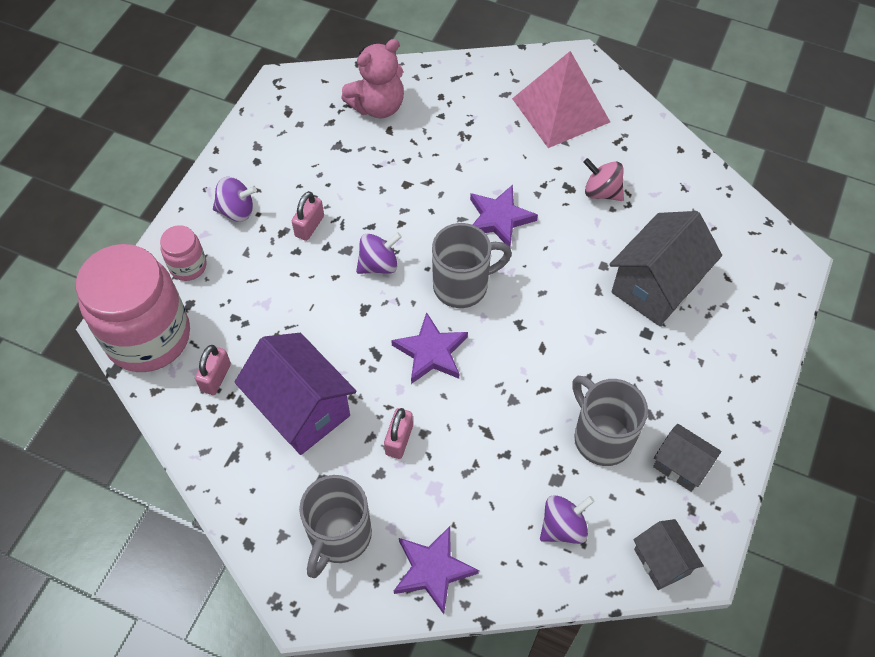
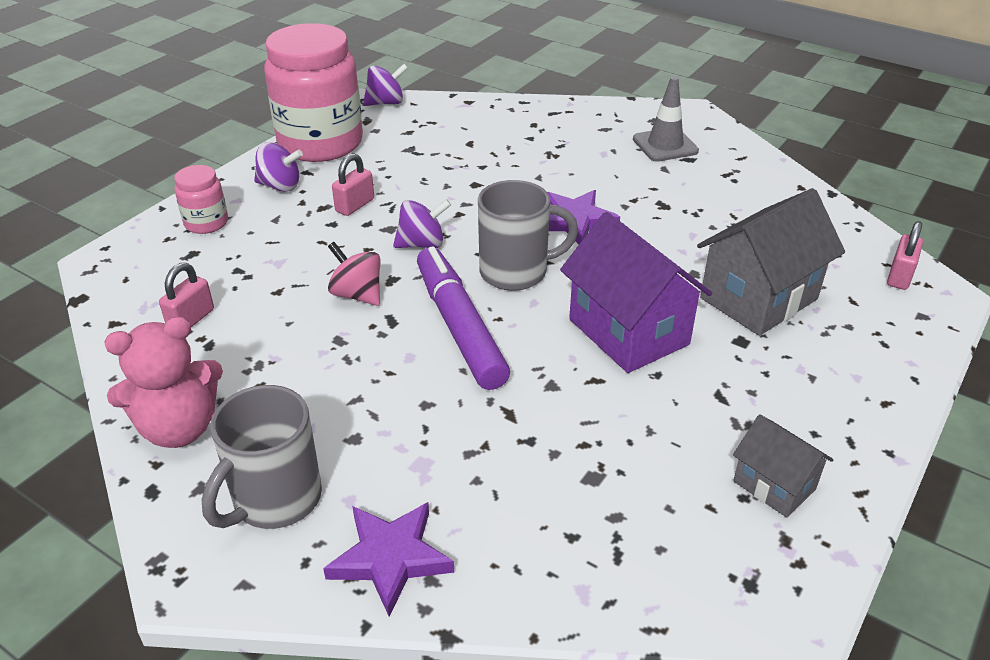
camera: 10 degrees right, 20 degrees down
(148, 337) = (132, 275): pink jar -> pink jar (320, 143)
(301, 409) = (280, 361): purple house -> purple house (628, 332)
(378, 106) = (463, 125): pink teddy bear -> pink teddy bear (179, 428)
(399, 440) = (391, 407): pink padlock -> pink padlock (899, 276)
(431, 352) = (460, 327): purple star -> purple marker
(561, 110) = (665, 145): pink pyramid -> grey traffic cone
(563, 527) = (591, 533): purple spinning top -> purple spinning top (386, 103)
(601, 192) = (701, 211): pink spinning top -> pink spinning top (357, 294)
(601, 437) = (664, 438): grey mug -> none
(662, 561) = (733, 598): grey house -> none

